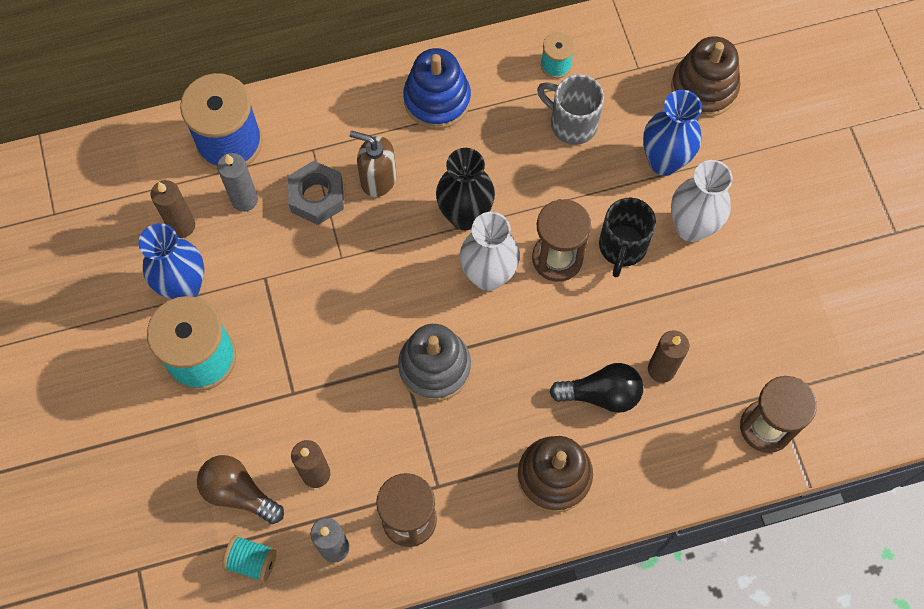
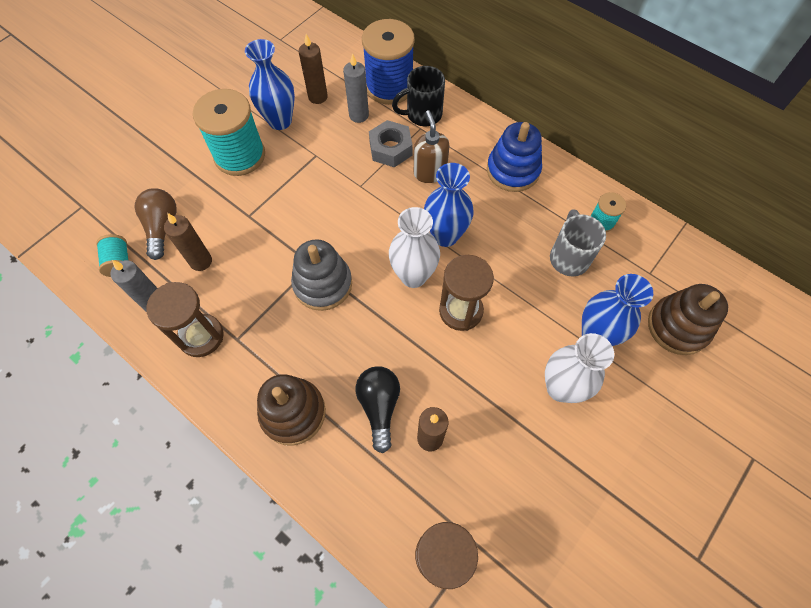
camera: 55 degrees right, 5 degrees down
(465, 216) = (445, 235): black vase -> blue vase
(601, 394) = (379, 406): black light bulb -> black light bulb turned 150 degrees counterclockwise
(622, 247) = (504, 348): black mug -> black mug (422, 114)

